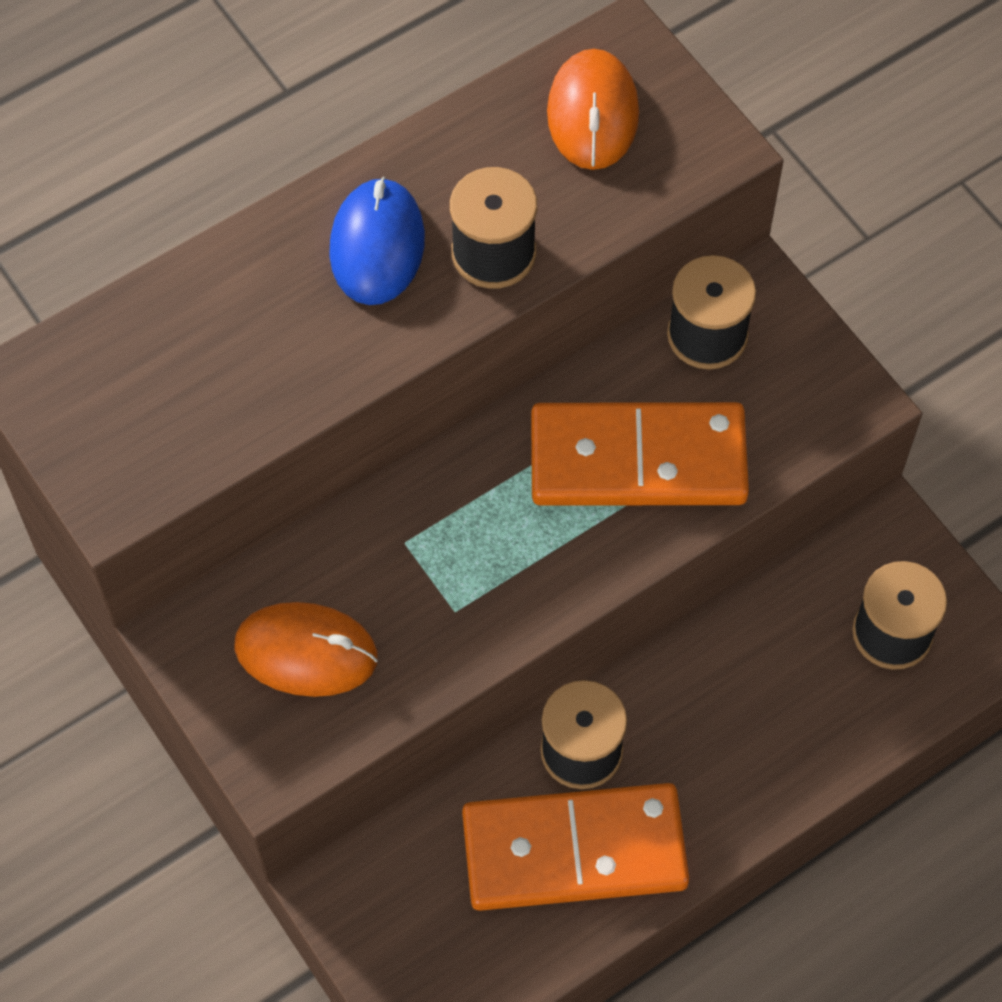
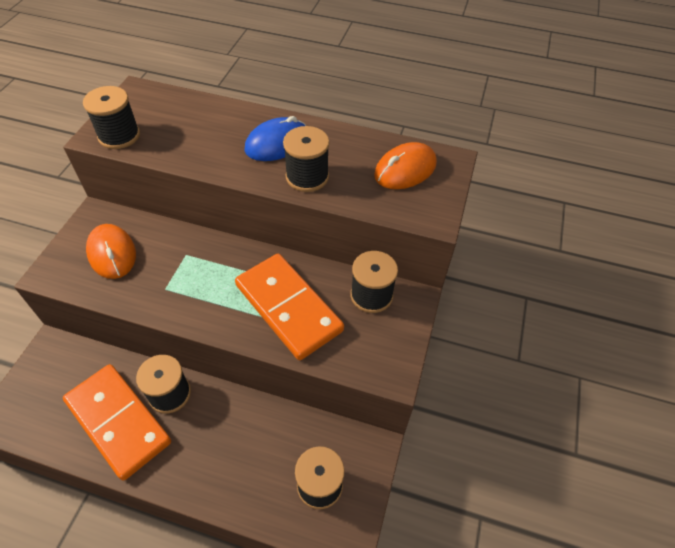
camera: 50 degrees right, 10 degrees down
(144, 466) = (119, 136): none -> black spool

